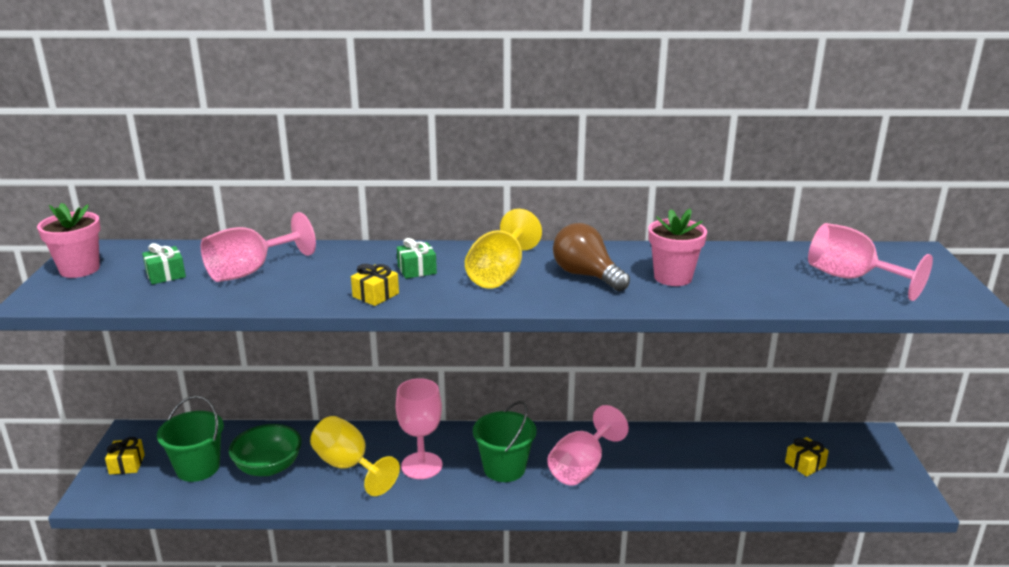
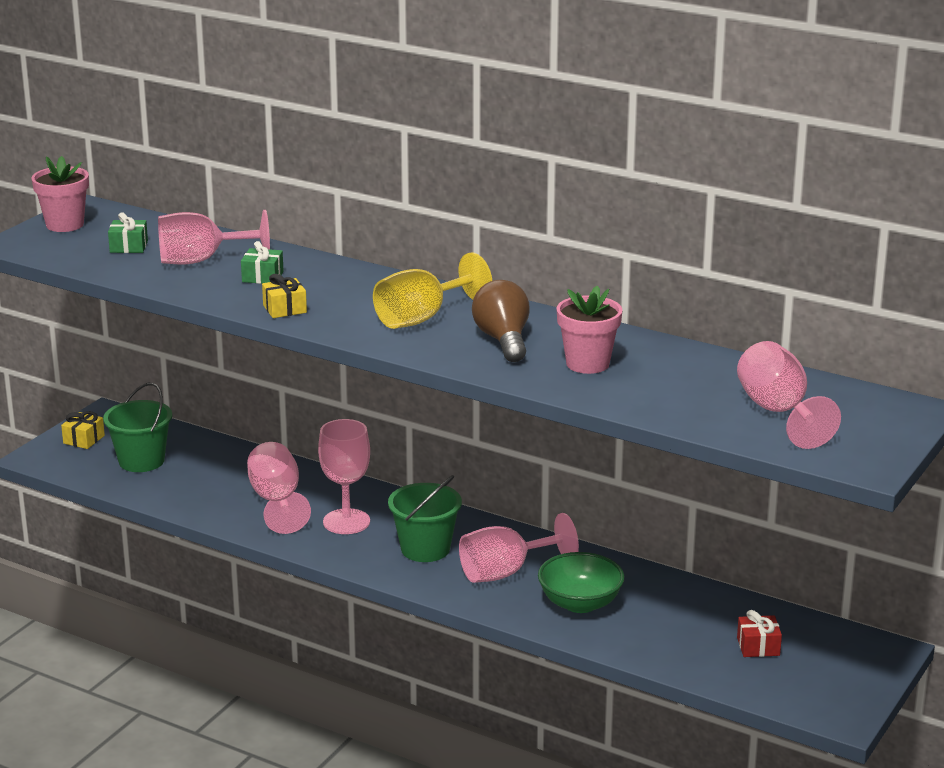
camera: 30 degrees right, 0 degrees up
(268, 467) = (204, 479): green bowl -> green bowl (580, 603)
(348, 466) = (277, 501): yellow goblet -> pink goblet
(417, 270) = (349, 295): green gift -> green gift (262, 277)
(805, 464) = (758, 646): yellow gift -> red gift

